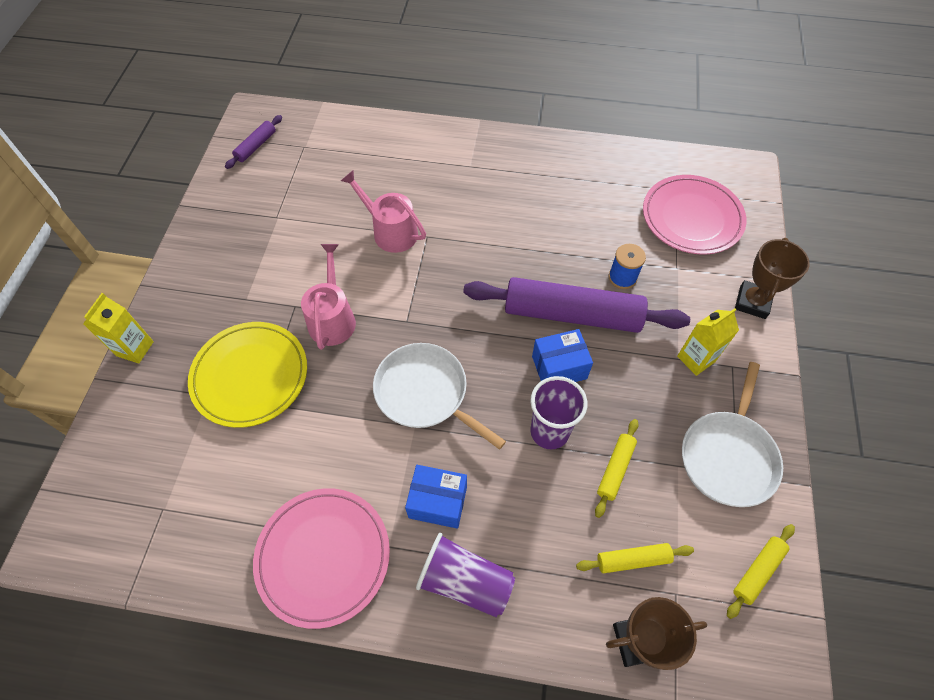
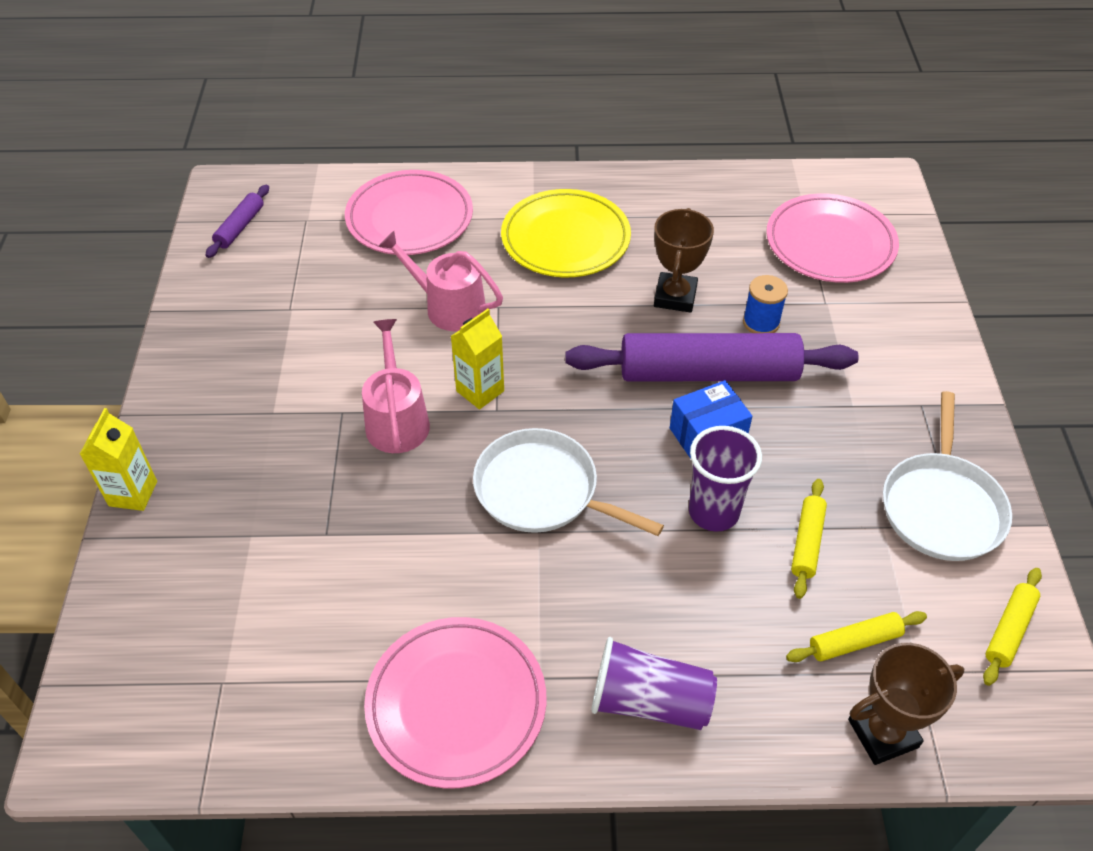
camera: 10 degrees left, 10 degrees down
(250, 376) = (302, 504): yellow plate -> yellow plate (565, 238)
(379, 154) = (409, 218): none -> pink plate
(438, 502) = (591, 615): blue box -> none
(696, 359) = (875, 403): yellow carton -> yellow carton (480, 391)
(752, 302) = (928, 329): brown trophy -> brown trophy (675, 297)

